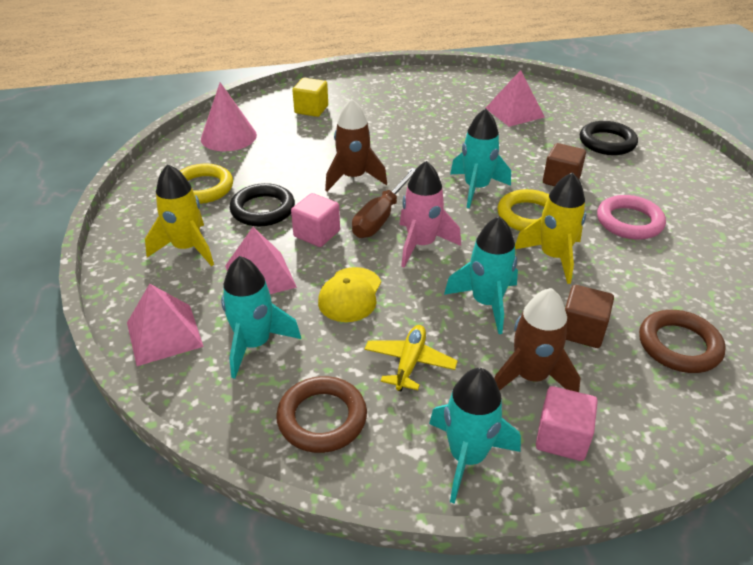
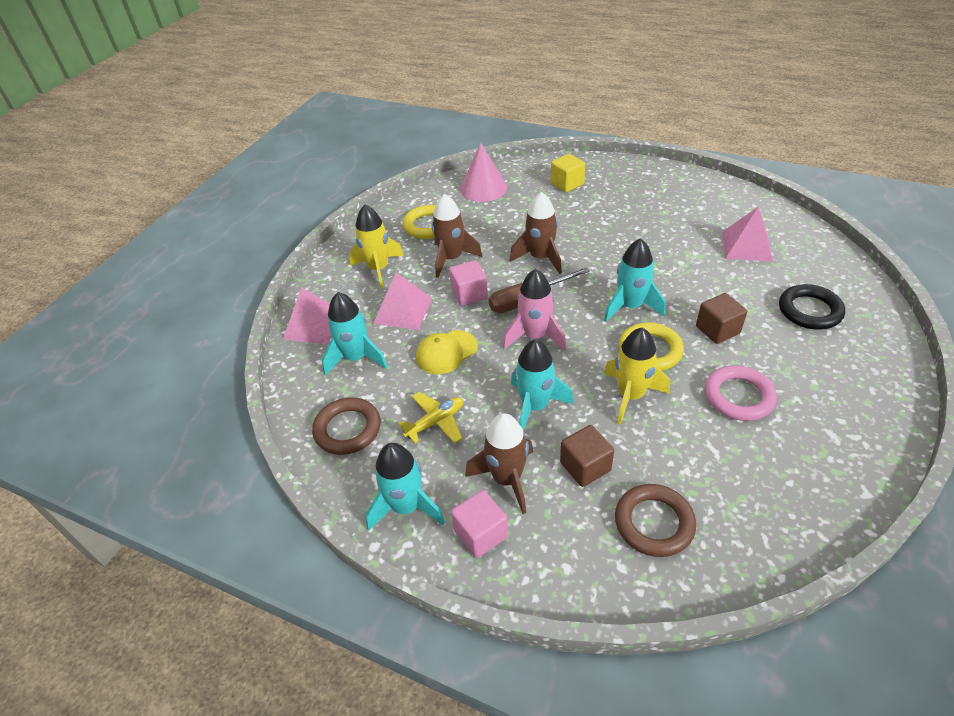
camera: 40 degrees right, 5 degrees up
(263, 209) = (451, 259): black ring -> brown rocket

